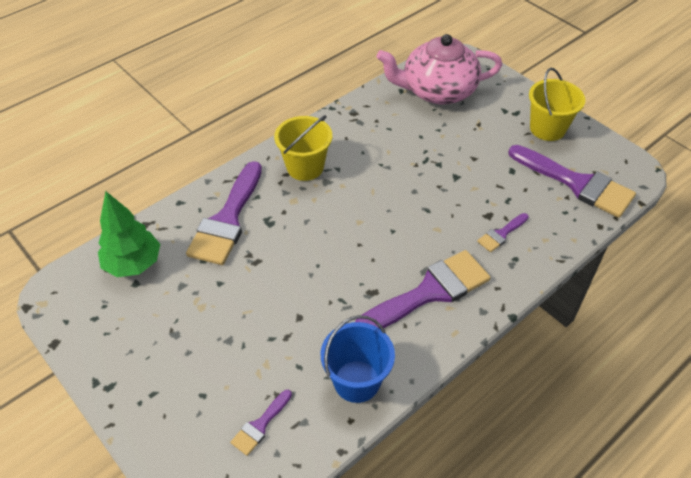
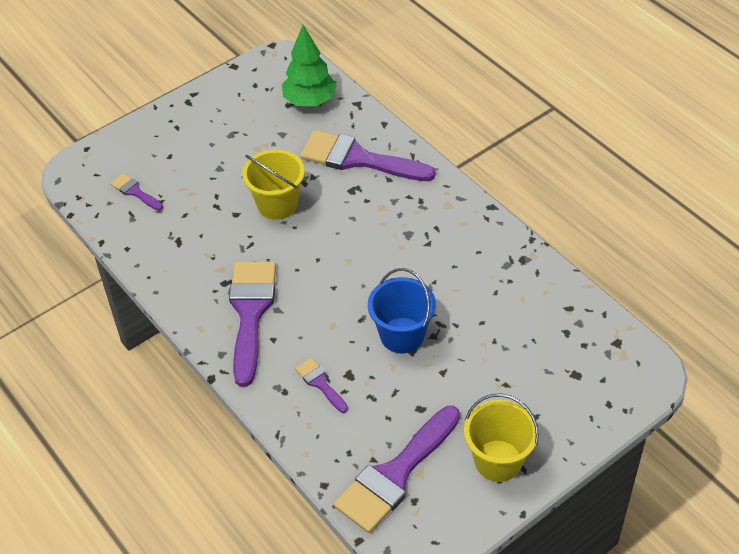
camera: 95 degrees right, 0 degrees up
(305, 167) = (430, 216): yellow bucket -> yellow bucket (277, 204)
(356, 381) = (162, 253): blue bucket -> blue bucket (402, 335)
(430, 292) = (250, 312): purple brush -> purple brush turned 150 degrees counterclockwise
(437, 91) = (570, 346): pink teapot -> none

